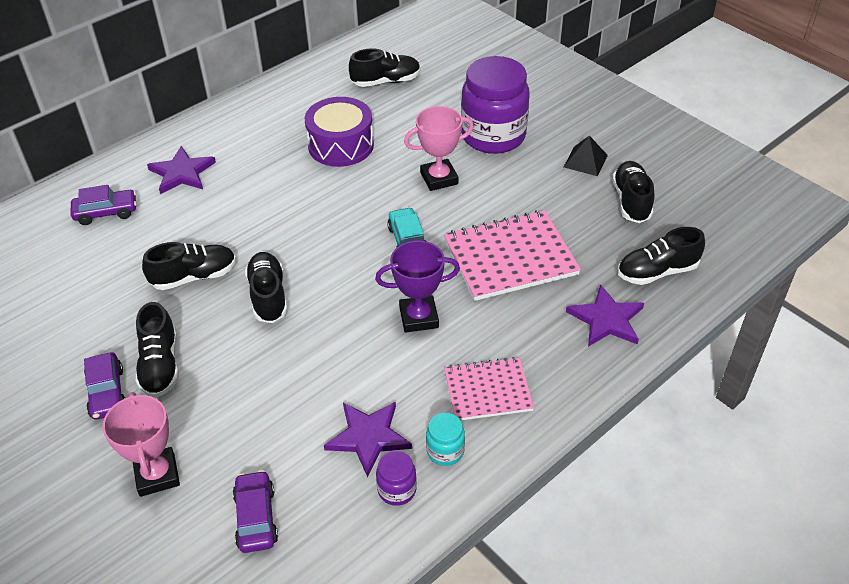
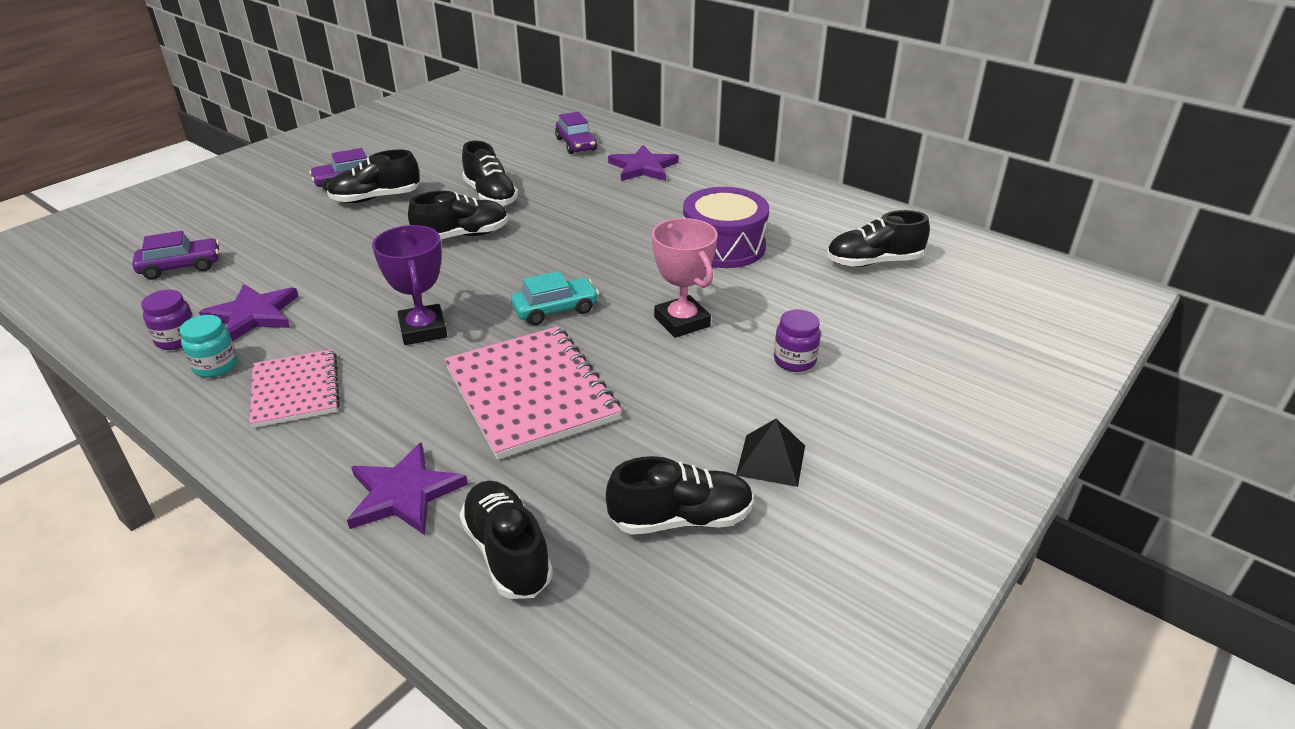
camera: 80 degrees right, 10 degrees down
(157, 475) = (249, 216): pink trophy -> none
(386, 81) = (873, 262): black shoe -> black shoe turned 105 degrees clockwise
(493, 136) = (794, 360): purple jar -> purple jar, size x0.43

